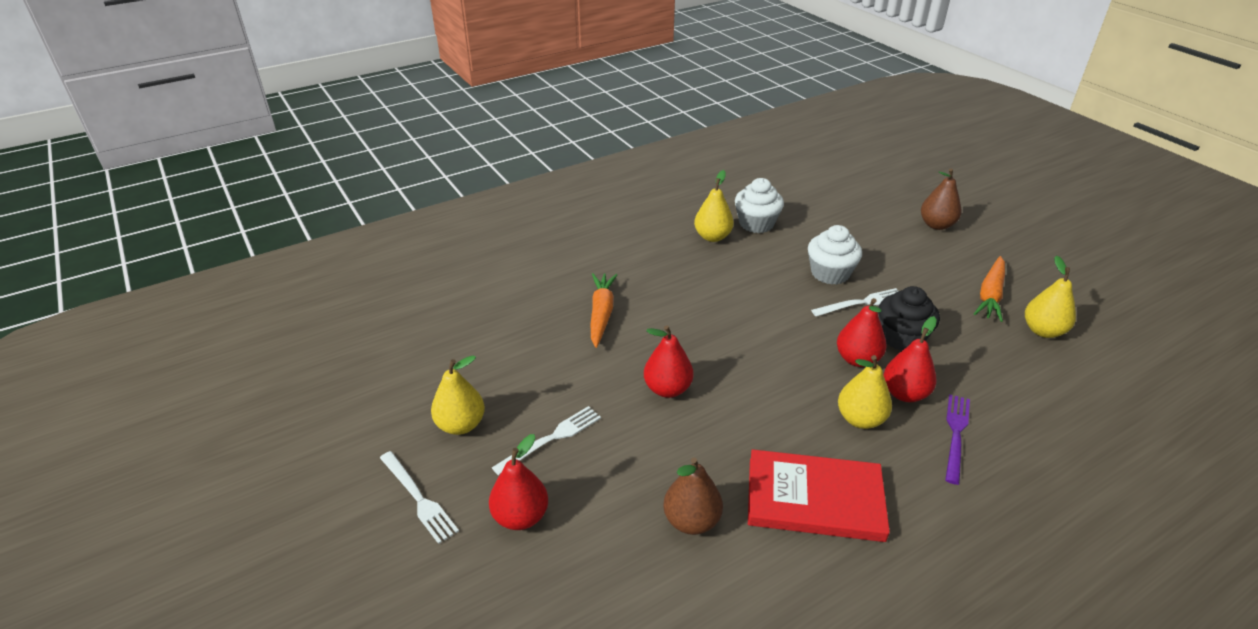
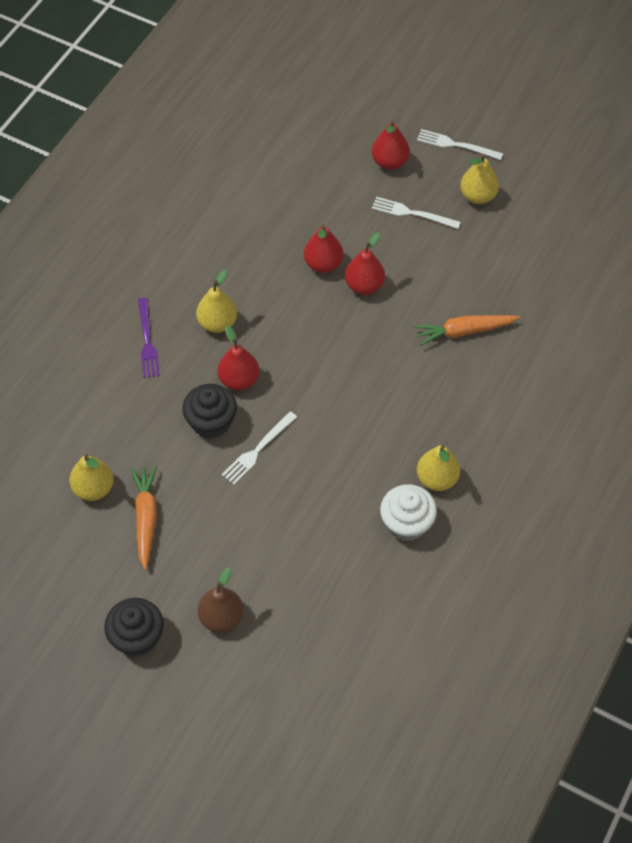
camera: 150 degrees right, 20 degrees up
(551, 439) = (412, 213): white fork -> white fork turned 90 degrees clockwise
(601, 314) = (464, 331): orange carrot -> orange carrot turned 105 degrees clockwise
(691, 521) = (291, 203): brown pear -> none
(814, 499) = (225, 249): red book -> none
(830, 273) = (301, 478): white cupcake -> none
(904, 393) = (192, 362): red pear -> red pear (323, 264)
(1012, 236) = (137, 637): none -> black cupcake

